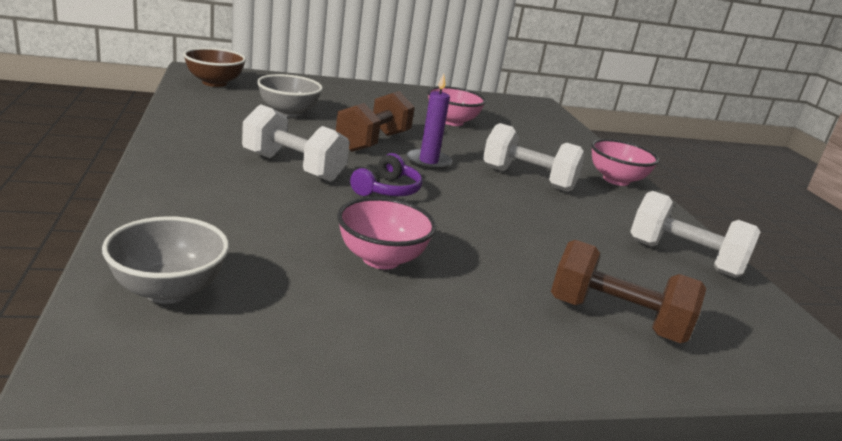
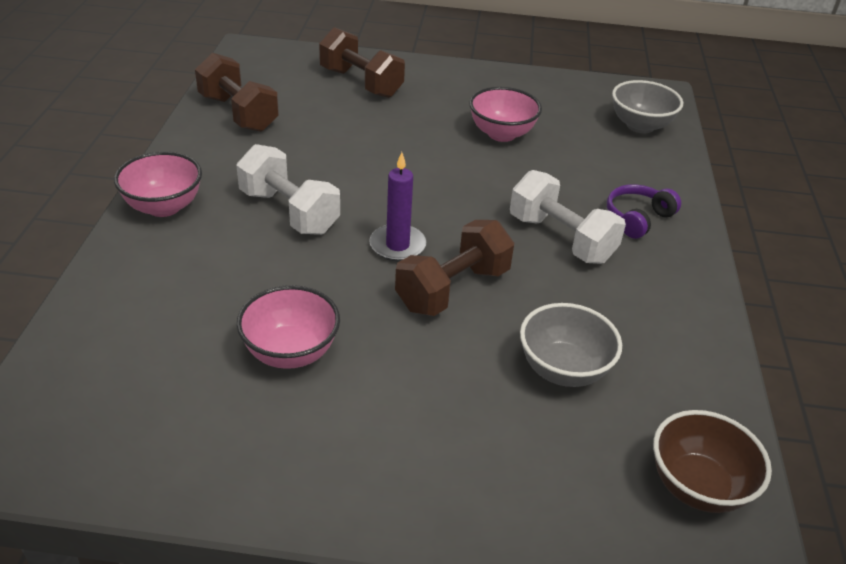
camera: 160 degrees left, 15 degrees up
(387, 190) = (469, 202): purple headphones -> purple headphones (638, 218)
(683, 258) = (238, 113): white dumbbell -> brown dumbbell

